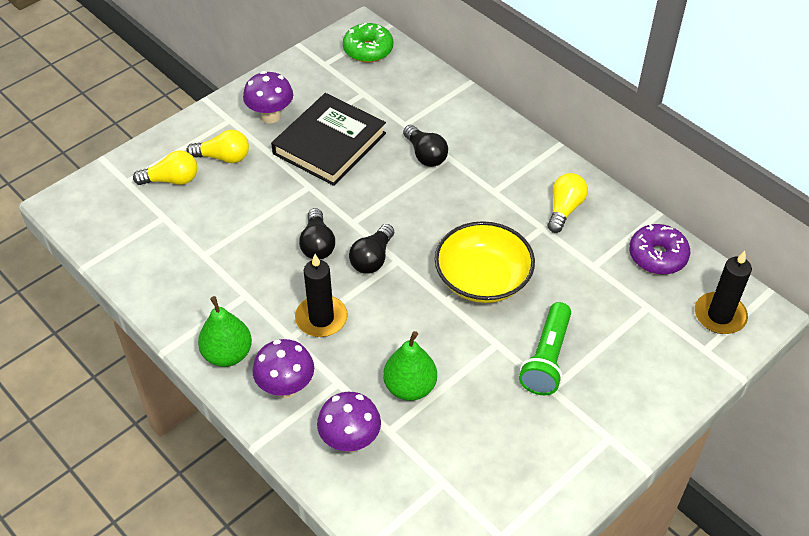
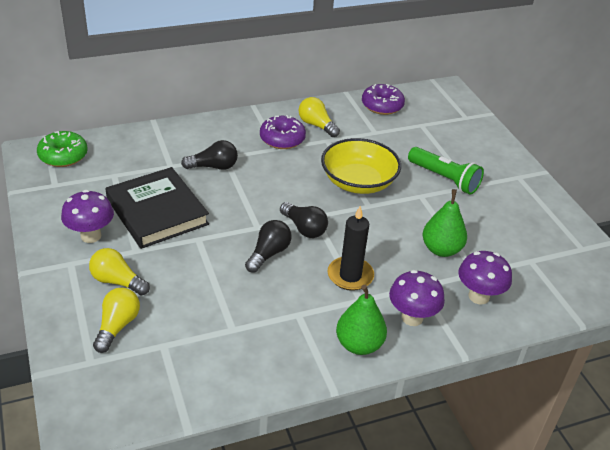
camera: 70 degrees left, 10 degrees down
(223, 157) = (117, 281): yellow light bulb -> yellow light bulb turned 90 degrees counterclockwise
(317, 244) = (268, 254): black light bulb -> black light bulb turned 75 degrees counterclockwise
(514, 189) = (282, 139): none -> purple donut
(719, 315) = (442, 102): black candle -> none

